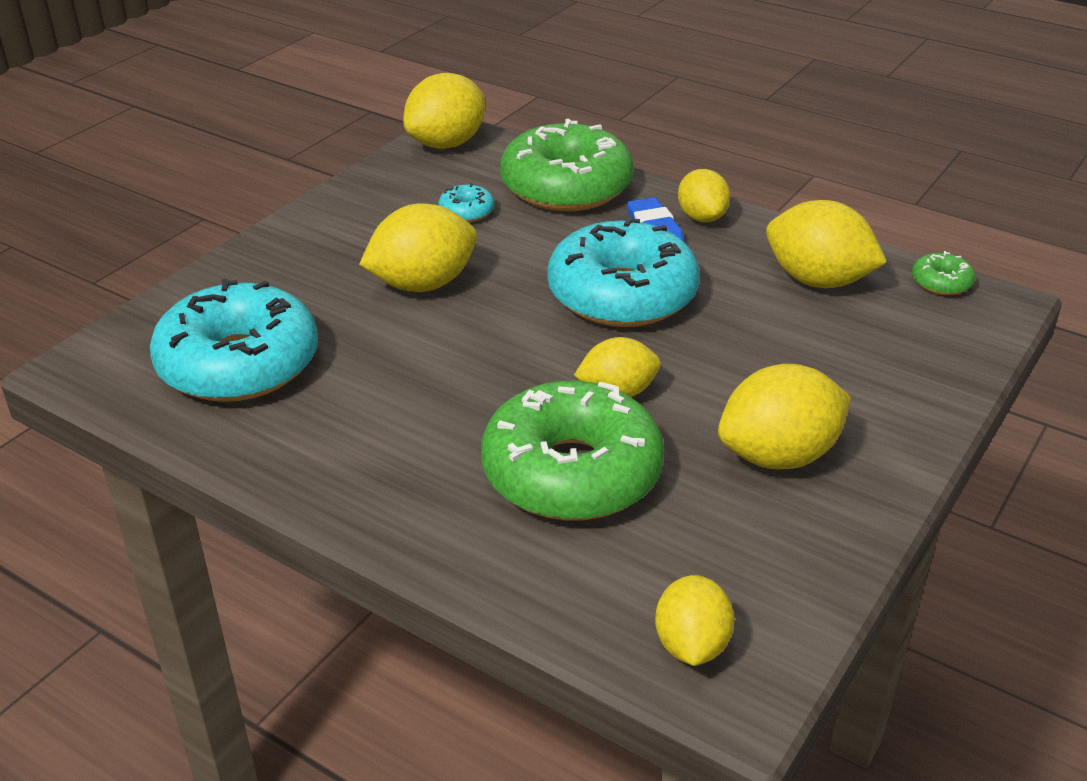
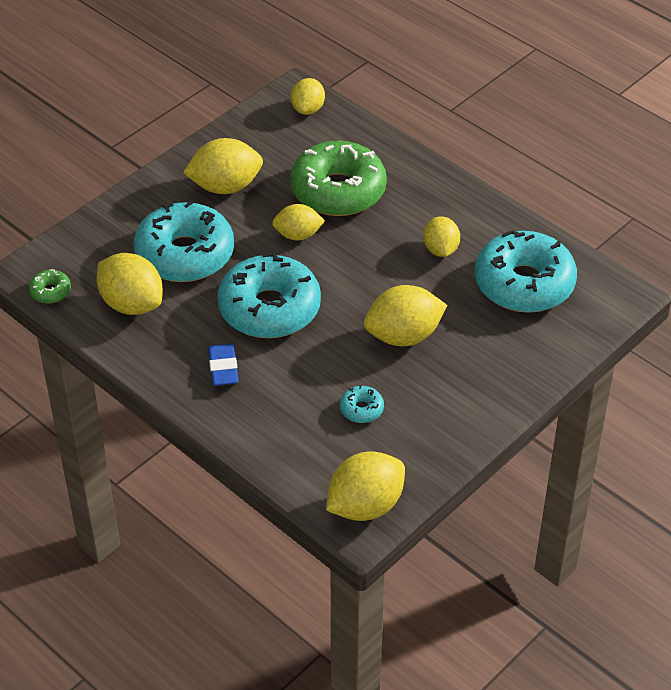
camera: 170 degrees left, 10 degrees up
(566, 187) = (275, 429): green donut -> none
(702, 217) = (181, 378): yellow lemon -> yellow lemon (440, 249)
(783, 346) = (185, 254): none -> turquoise donut

